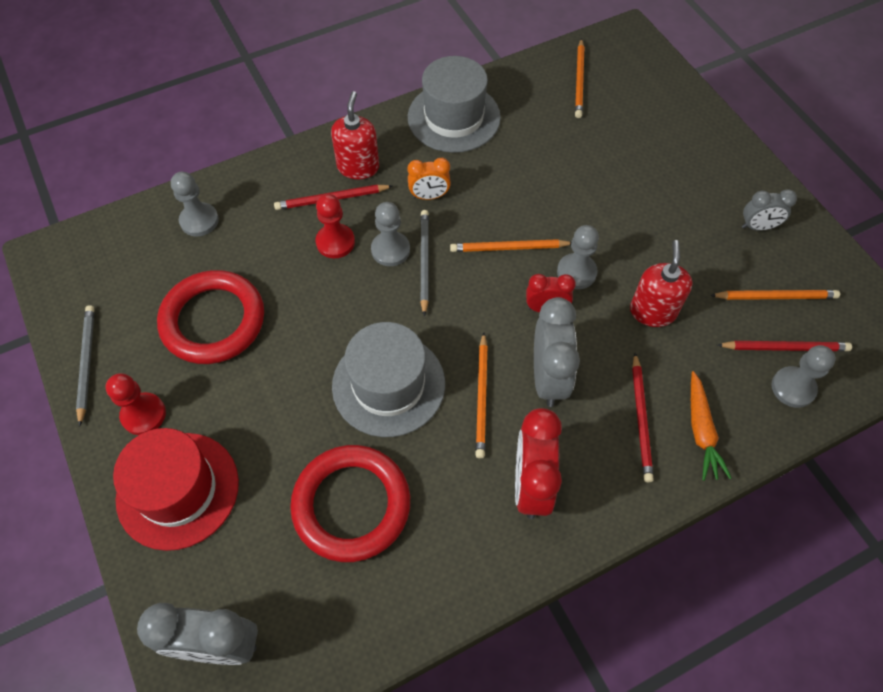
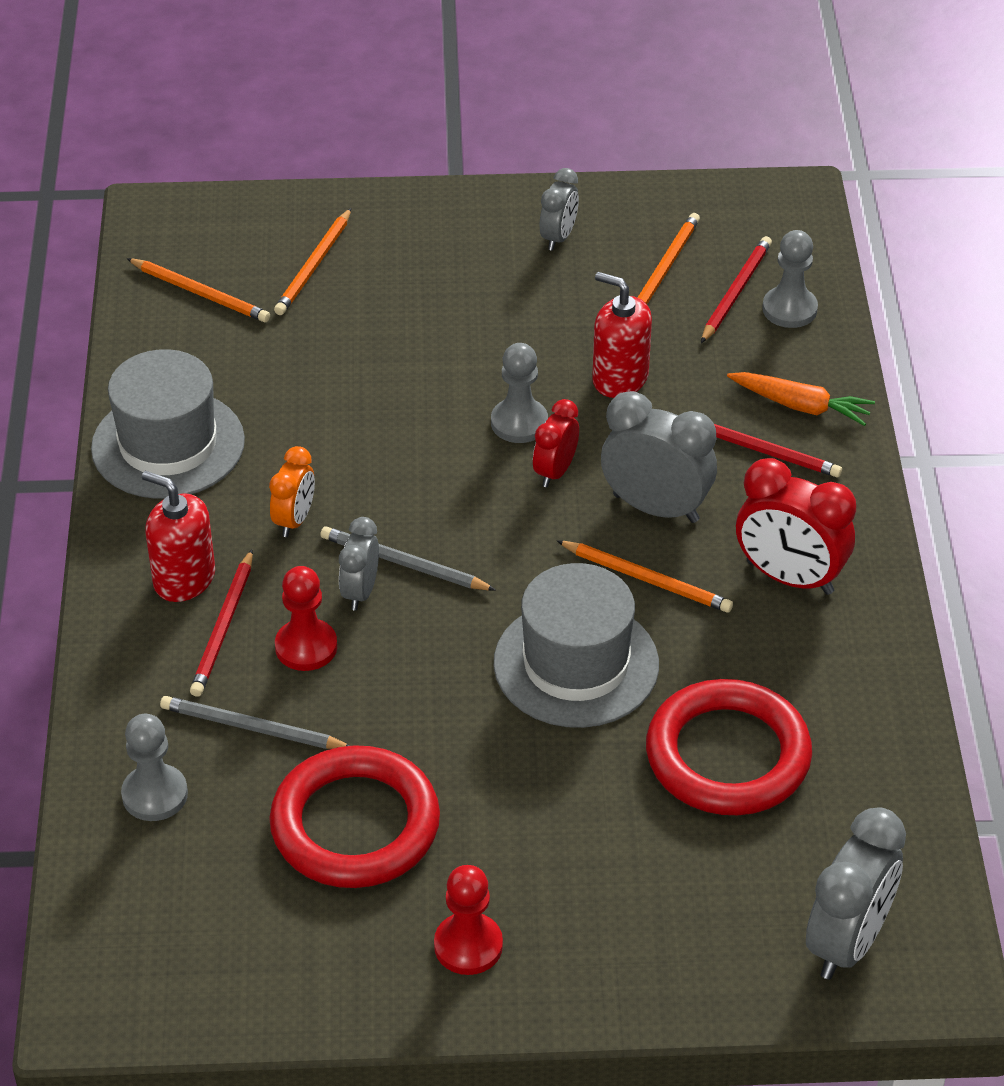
camera: 65 degrees left, 15 degrees down
(86, 363) = (336, 997): grey pencil -> grey pencil (252, 728)
(178, 490) = (610, 933): red hat -> none
(390, 250) = (360, 592): grey pawn -> grey clock
(509, 248) = (438, 472): orange pencil -> orange pencil (314, 266)

